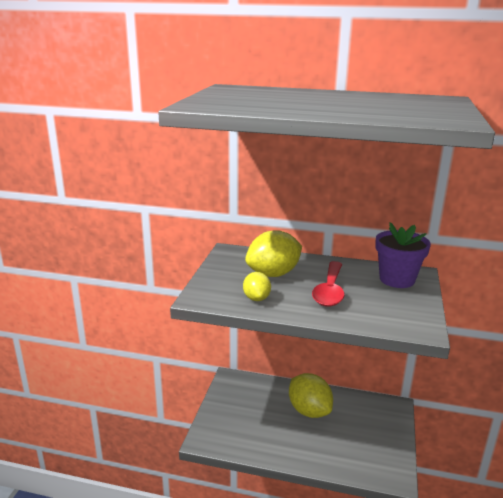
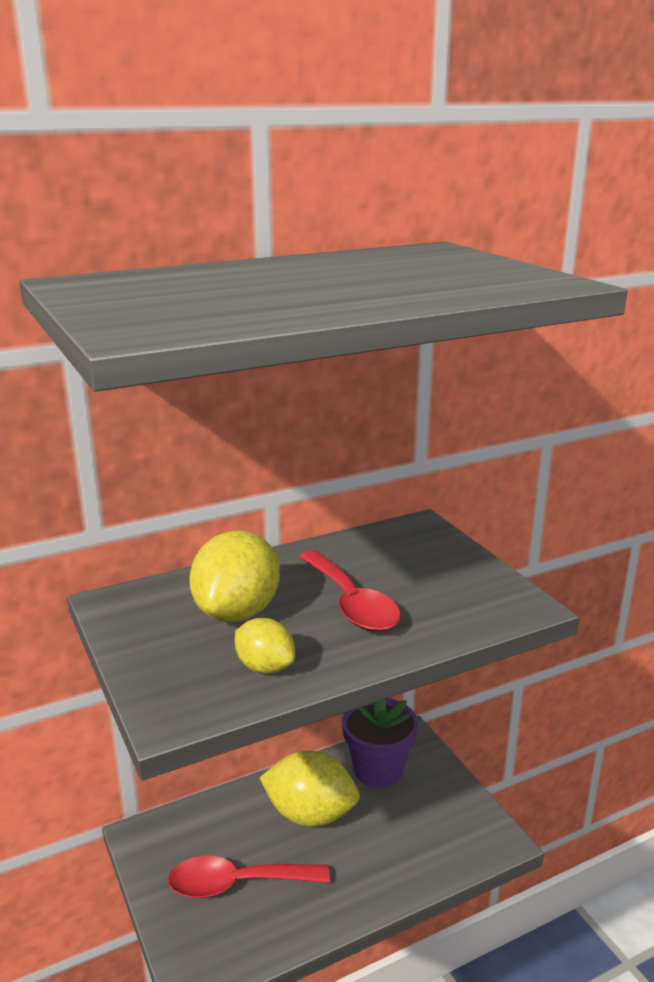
camera: 40 degrees left, 0 degrees up
(250, 418) = (236, 884): none -> red spoon
(397, 279) = (409, 546): purple flower pot -> purple flower pot (378, 769)

